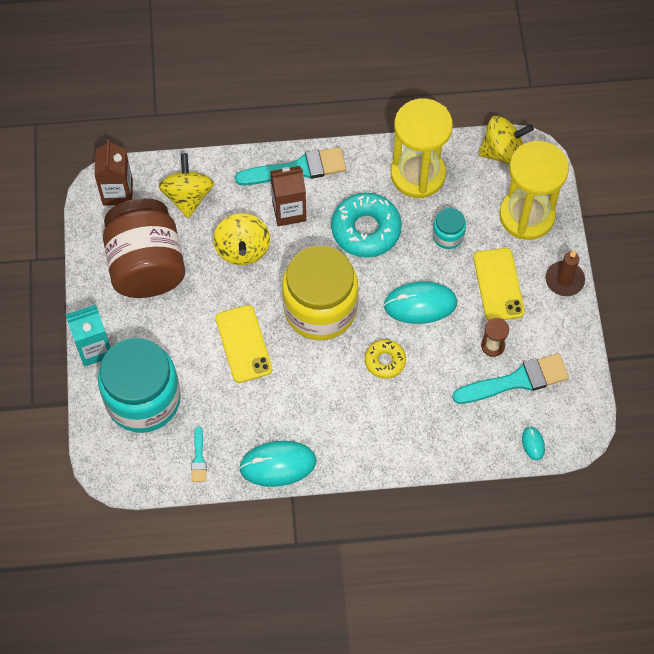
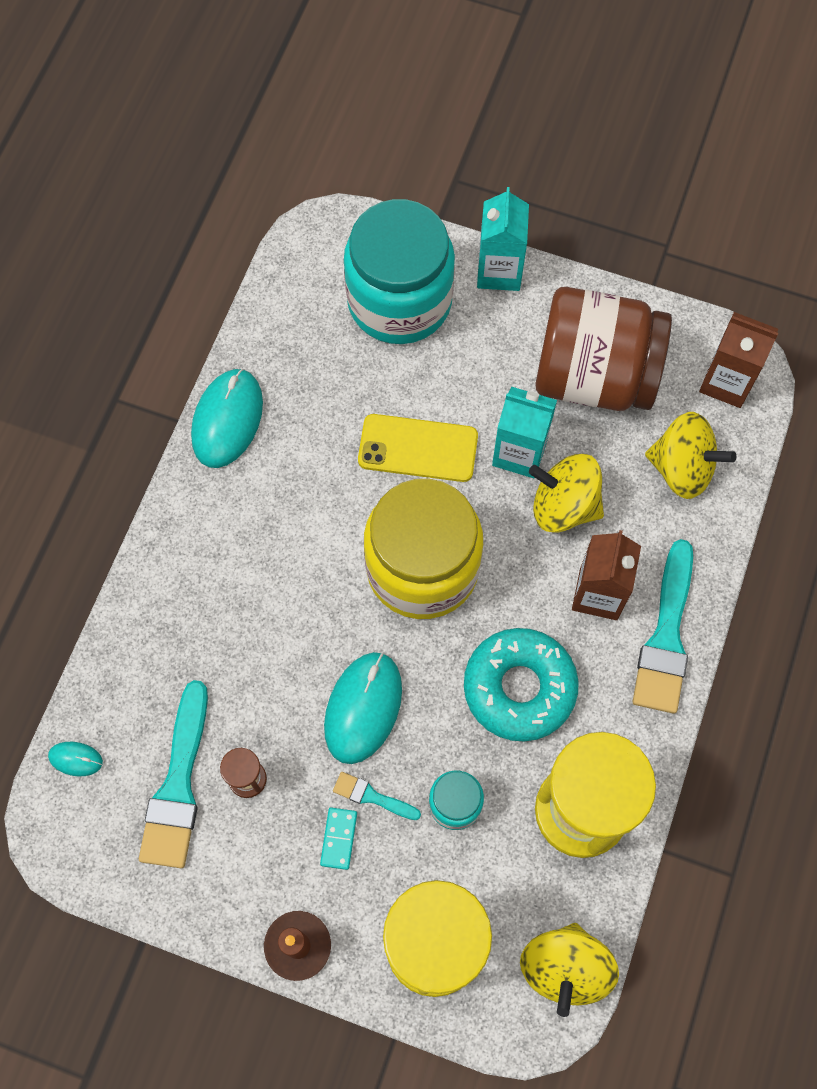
camera: 115 degrees right, 5 degrees up
(199, 458) = (286, 333): turquoise brush -> turquoise brush (372, 796)
(219, 286) = (519, 452): none -> turquoise carton
(385, 361) = (300, 618): yellow donut -> none
(498, 285) = (338, 838): yellow phone -> turquoise domino

